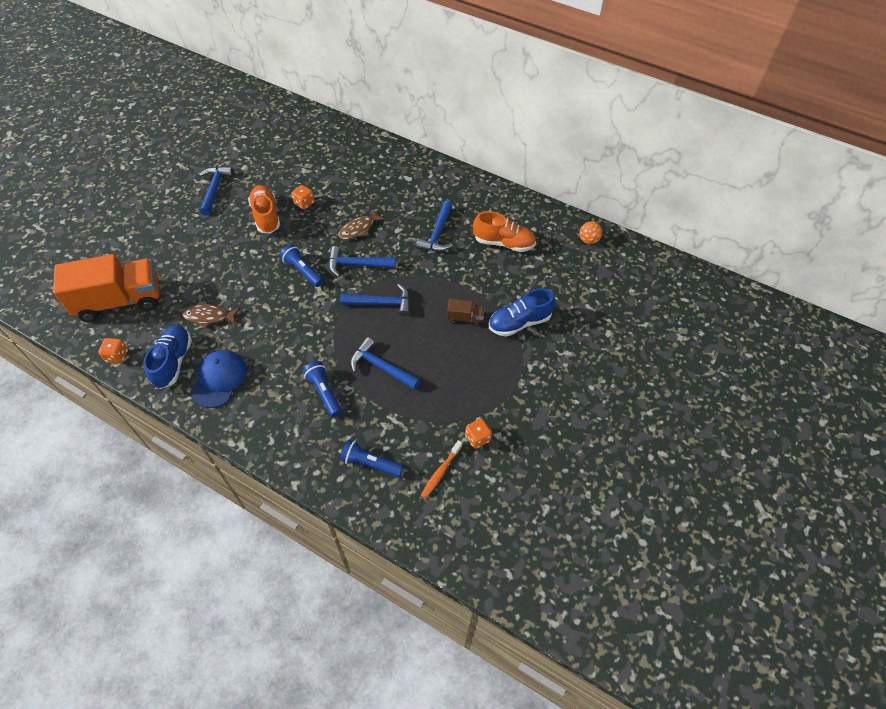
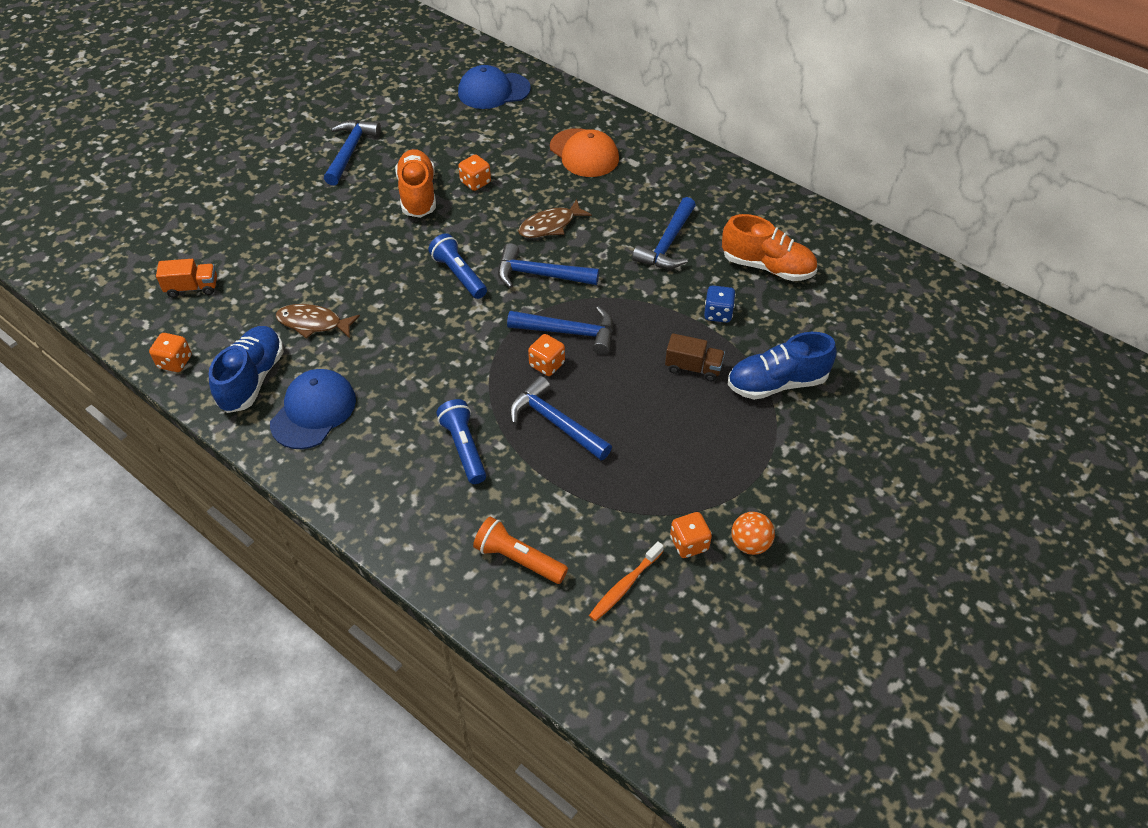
camera: 10 degrees right, 5 degrees down
(120, 301) = (192, 288): orange truck -> orange truck, size x0.42
(307, 135) = (493, 91): none -> blue cap
(370, 327) = (547, 364): none -> orange dice
(370, 463) = (518, 559): blue flashlight -> orange flashlight
(374, 175) = (584, 153): none -> orange cap
(476, 279) = (718, 314): none -> blue dice
(588, 240) = (901, 276): orange ball -> orange ball (750, 544)

